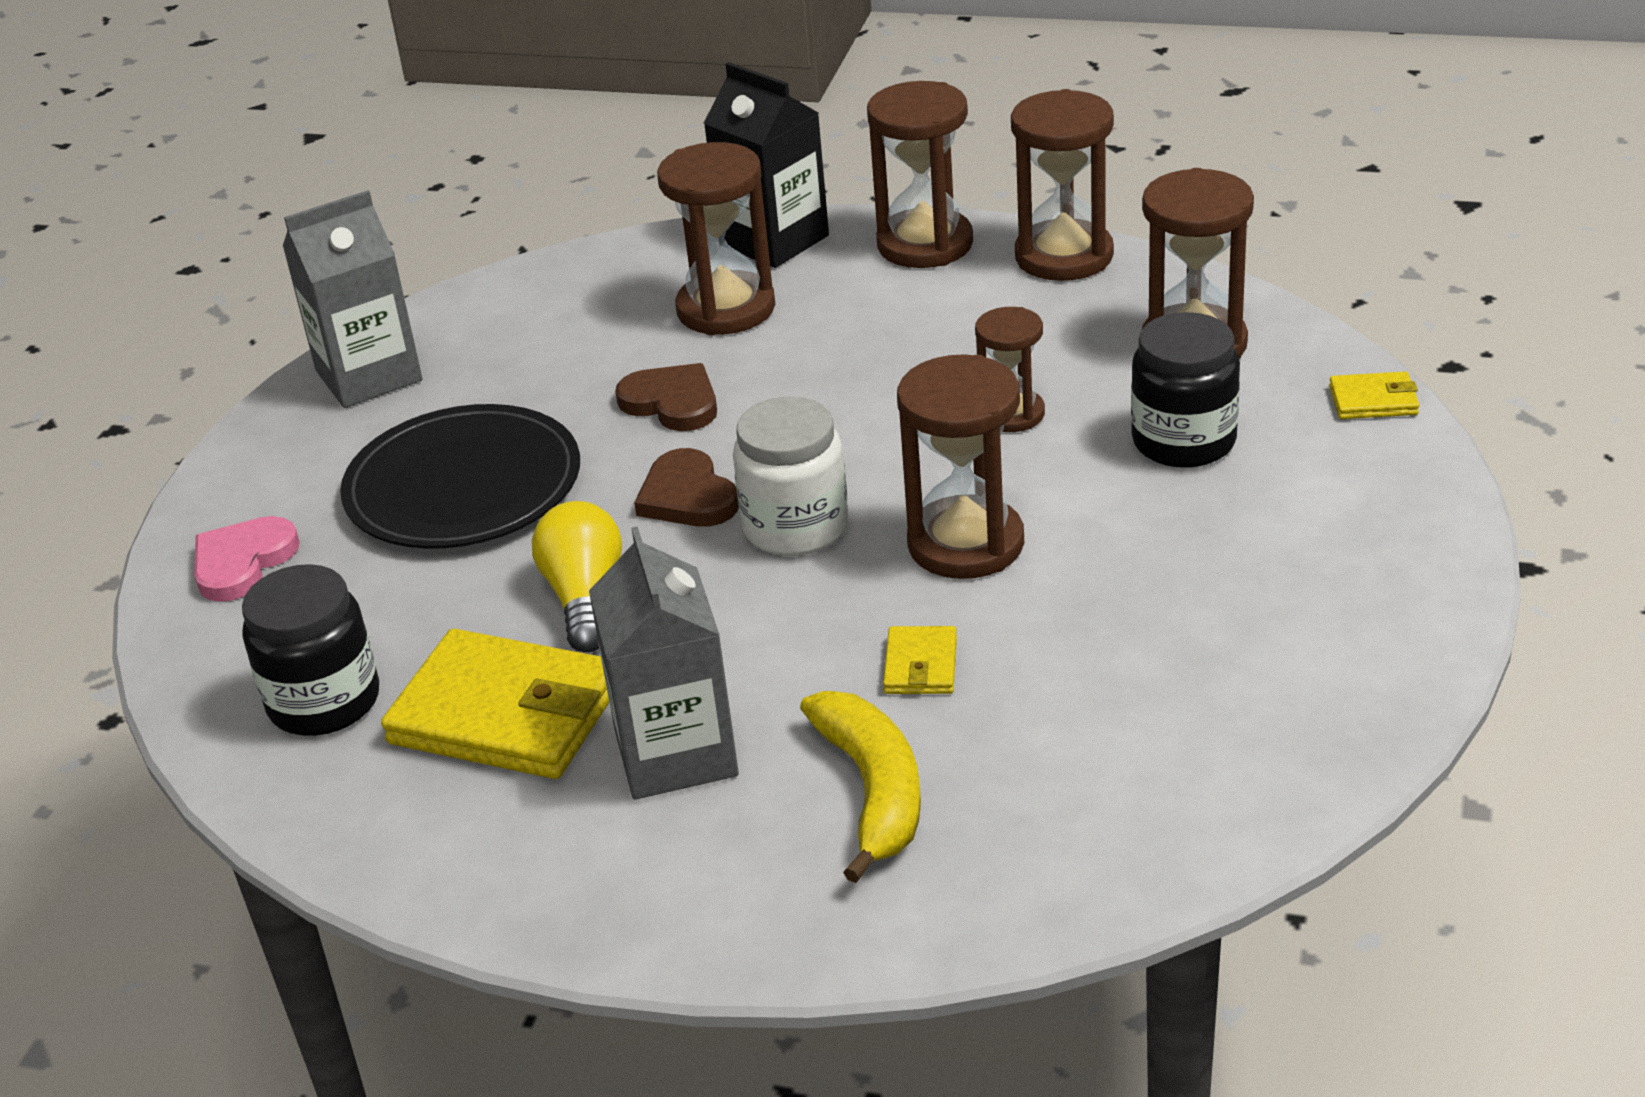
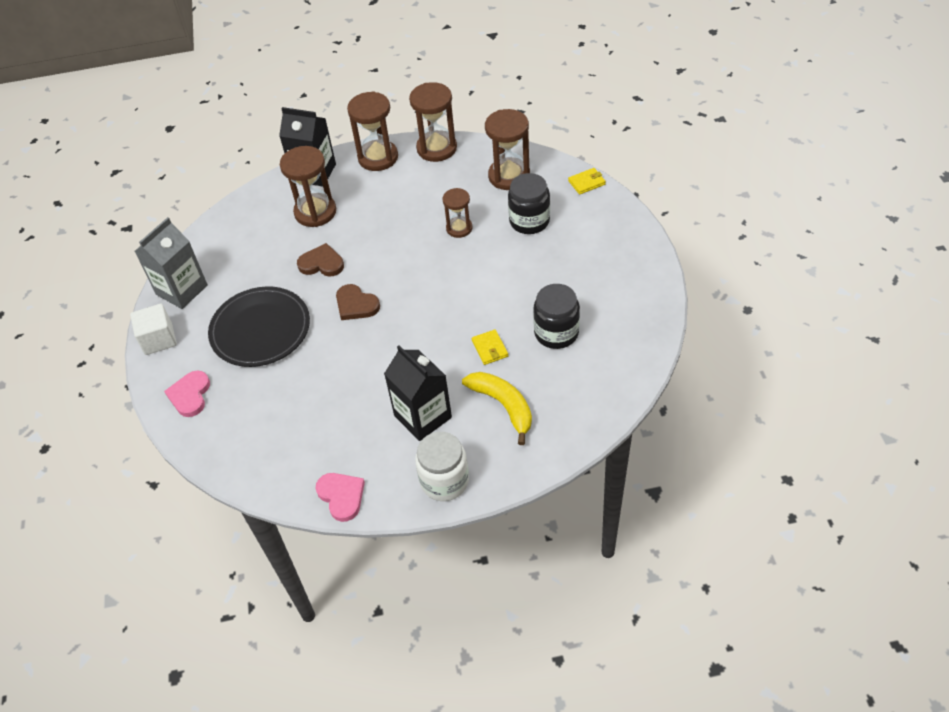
camera: 25 degrees left, 15 degrees up
(261, 447) = (158, 339): none -> white cube
(324, 702) = (270, 444): black jar -> black jar (556, 333)
(391, 852) = (341, 496): none -> pink heart
(506, 714) = (347, 423): yellow wallet -> none
(585, 598) = (344, 363): yellow light bulb -> none
(676, 753) = (423, 416): grey carton -> black carton
(795, 527) = (407, 305): white jar -> white jar (444, 481)
(966, 544) = (475, 291): brown hourglass -> none

